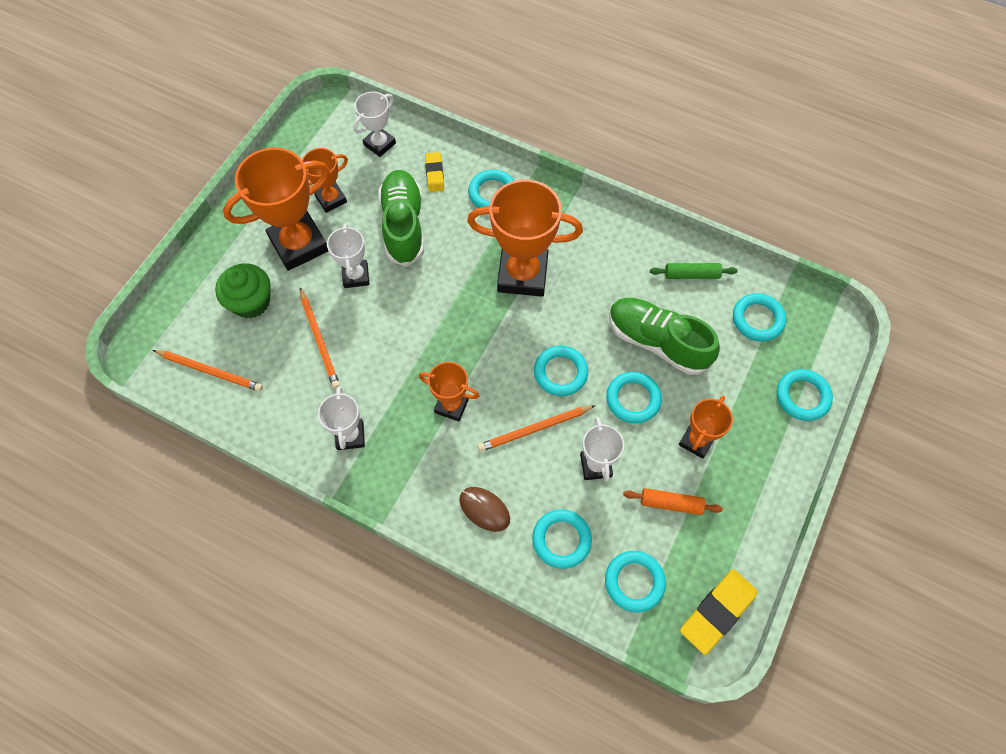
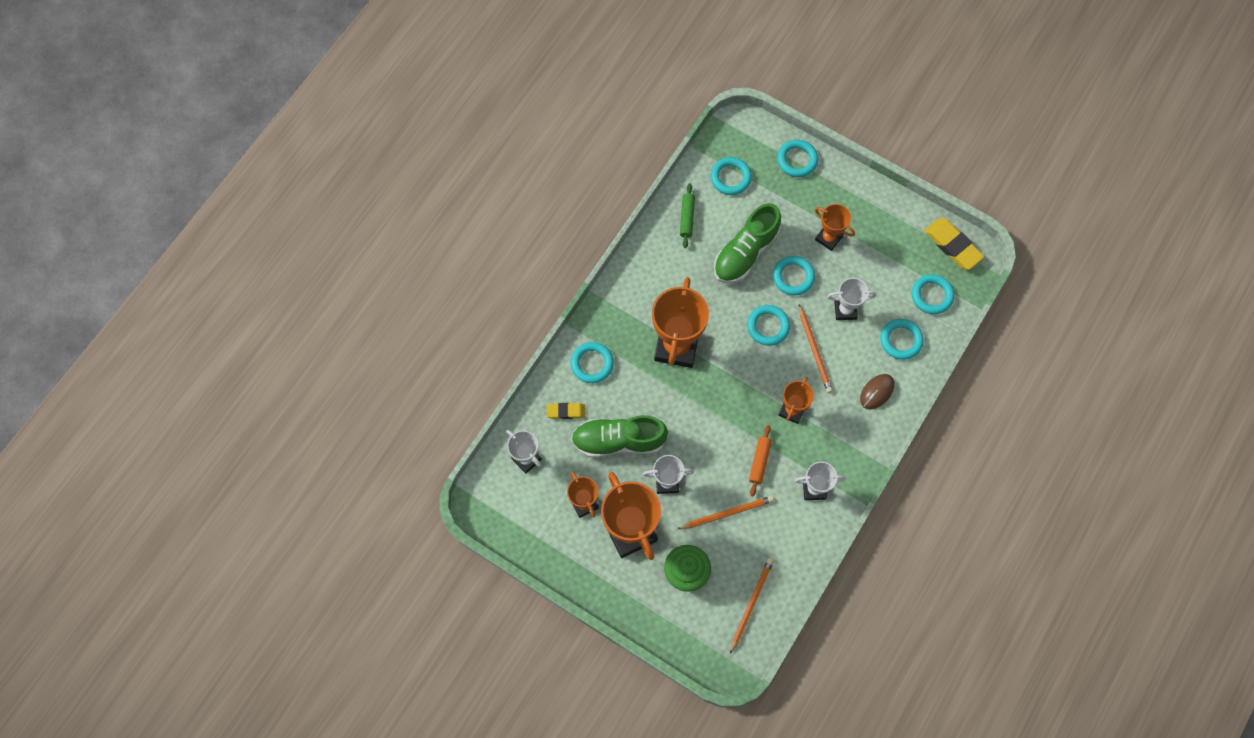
camera: 85 degrees left, 5 degrees up
(671, 503) = (876, 263): orange rolling pin -> orange rolling pin (759, 462)

